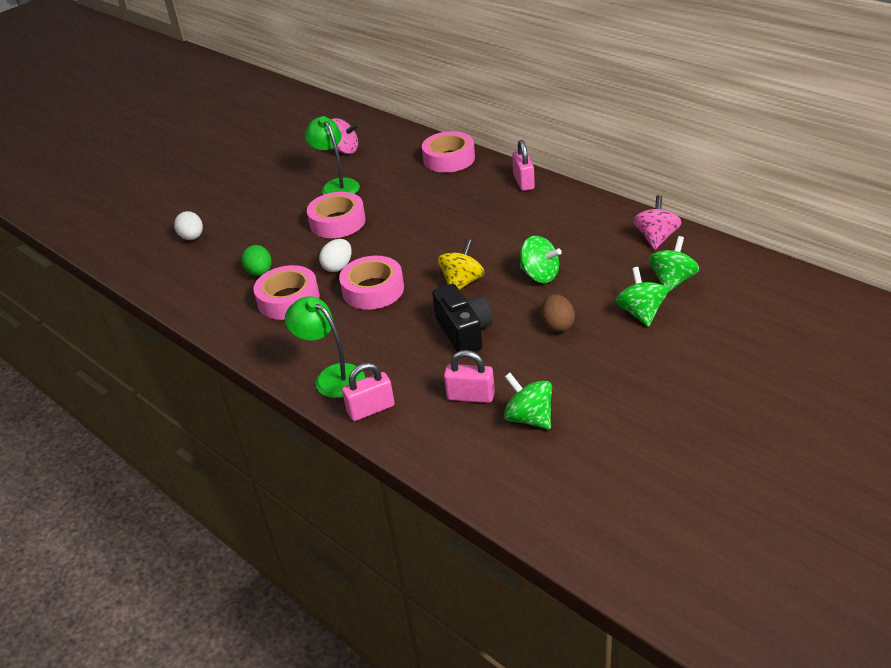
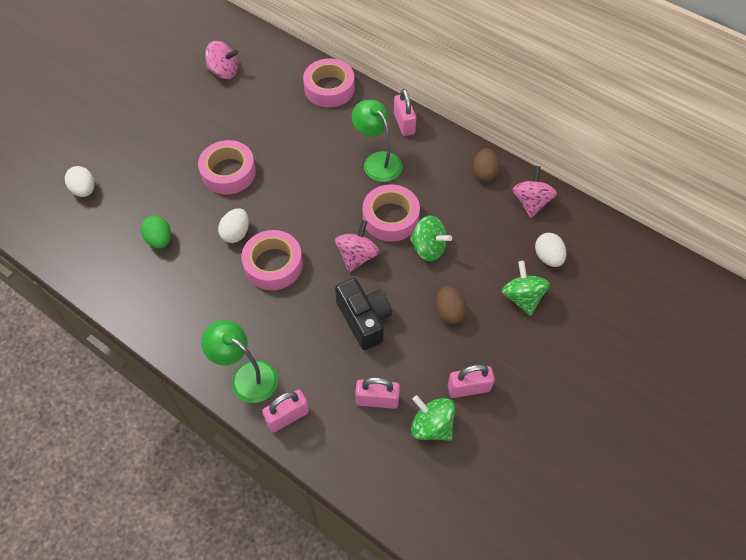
camera: 10 degrees left, 20 degrees up
(288, 300) = (193, 276): pink tape -> pink tape (390, 218)
(337, 185) = (222, 122): green lamp -> green lamp (377, 161)
(462, 282) = (357, 256): yellow spinning top -> pink spinning top
(574, 387) = (468, 388): none -> pink padlock
(606, 217) = (484, 173): none -> brown egg
(672, 281) = (548, 257): green spinning top -> white egg

